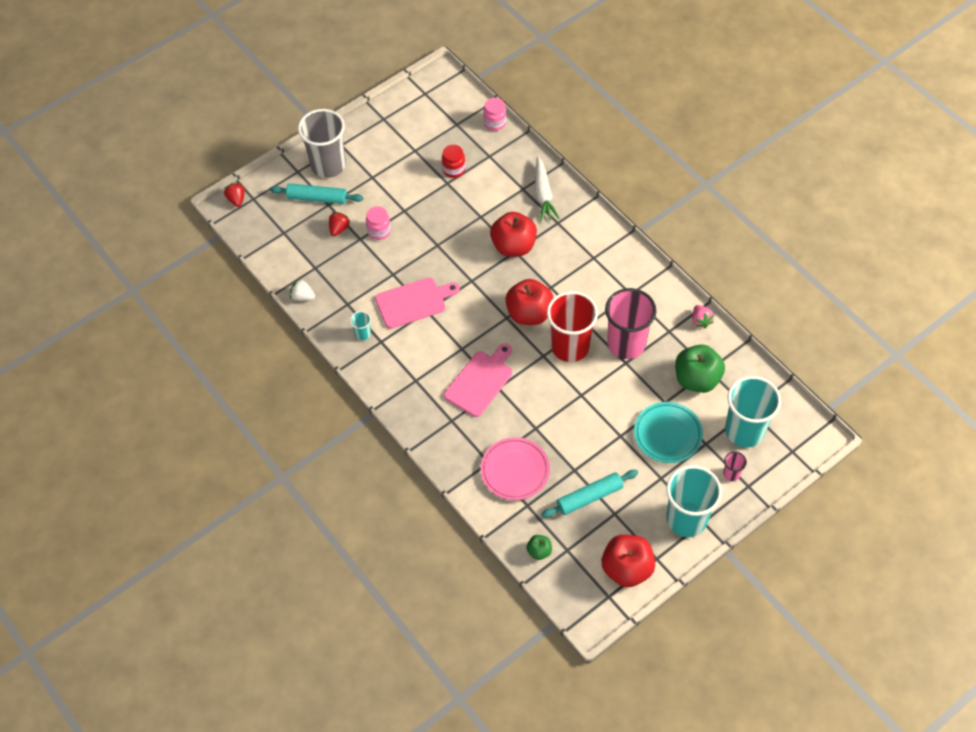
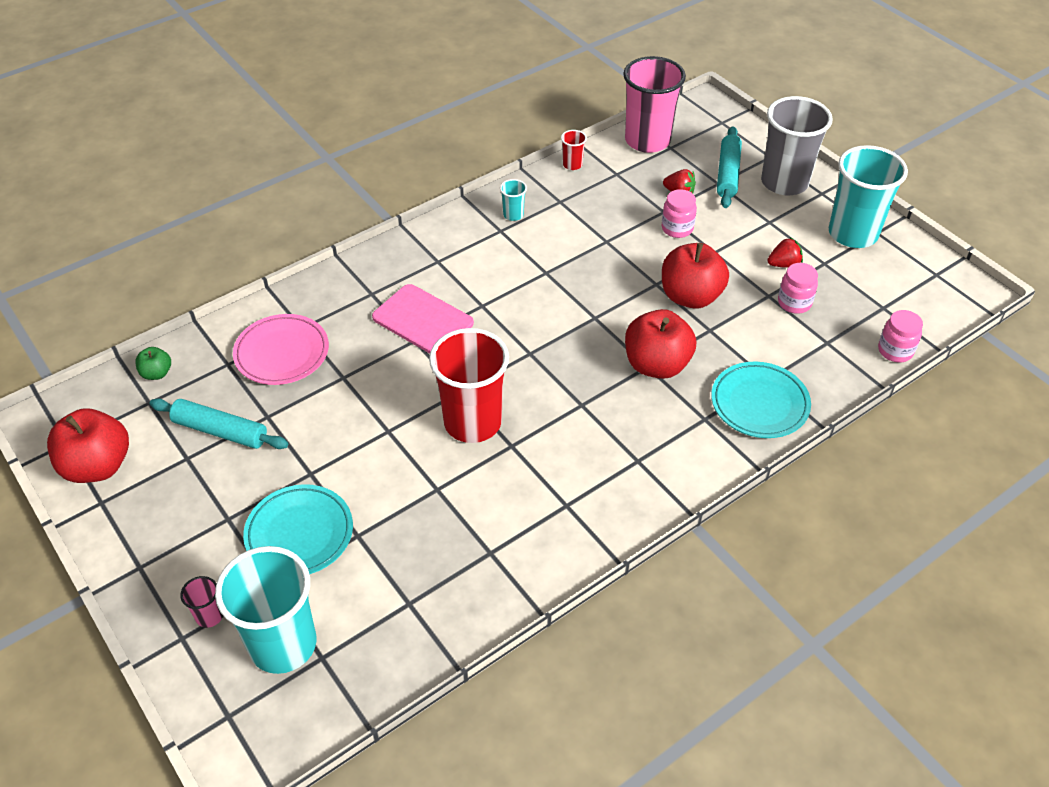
camera: 90 degrees right, 10 degrees down
(236, 199) = (719, 110): red strawberry -> red strawberry (783, 264)
(303, 296) = (572, 165): white strawberry -> red cup
(413, 302) = (560, 260): pink cutting board -> none
(454, 170) = (794, 303): red jar -> pink jar
(529, 313) = (535, 378): red apple -> red apple (690, 296)
(543, 194) = (759, 404): white carrot -> turquoise plate
(589, 497) = (220, 431): turquoise rolling pin -> turquoise rolling pin turned 45 degrees counterclockwise
(626, 344) = (471, 492): pink cup -> pink cup (647, 140)
(686, 519) = (150, 545): turquoise cup -> turquoise cup (853, 233)
(697, 379) = (393, 584): green apple -> none
(700, 321) = (507, 601): pink strawberry -> none

